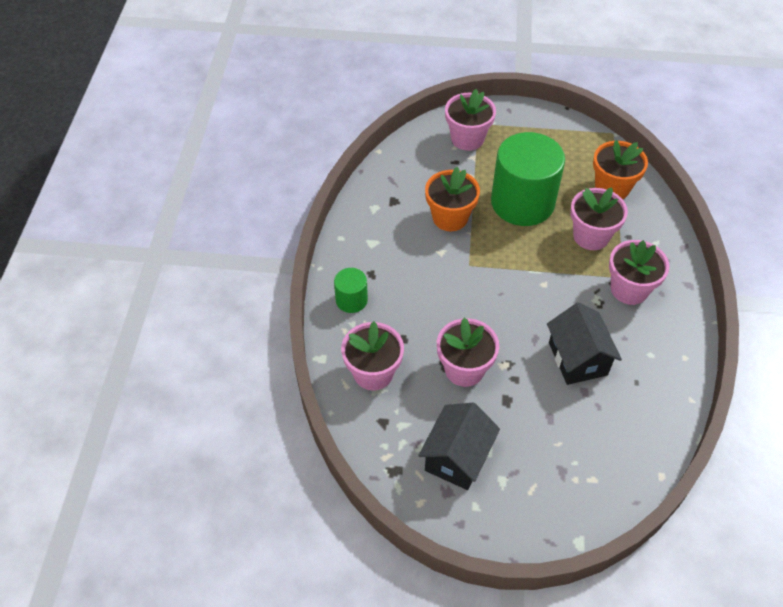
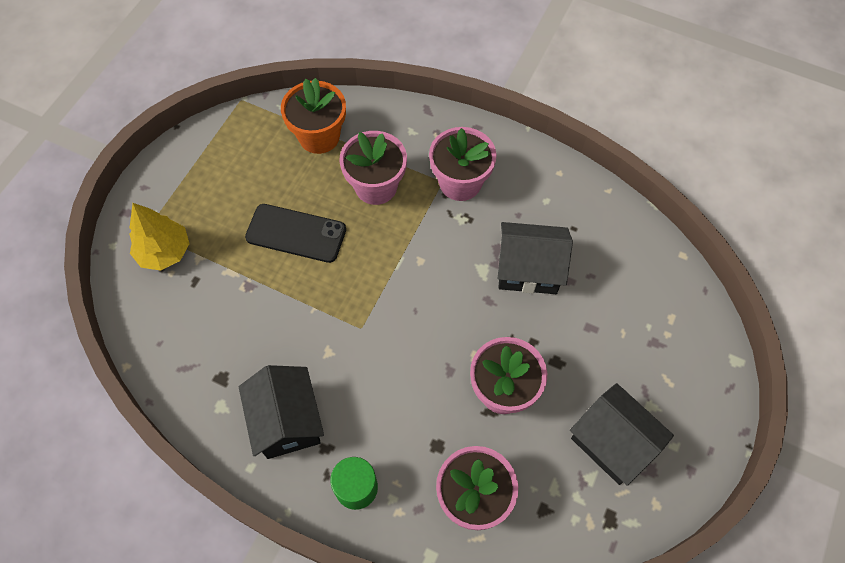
camera: 70 degrees left, 10 degrees up
(380, 246) = (287, 421): none -> black house
(450, 218) = (280, 321): orange flower pot -> none
(467, 139) = (165, 252): pink flower pot -> yellow tree
(522, 202) = (296, 233): green cylinder -> black phone

